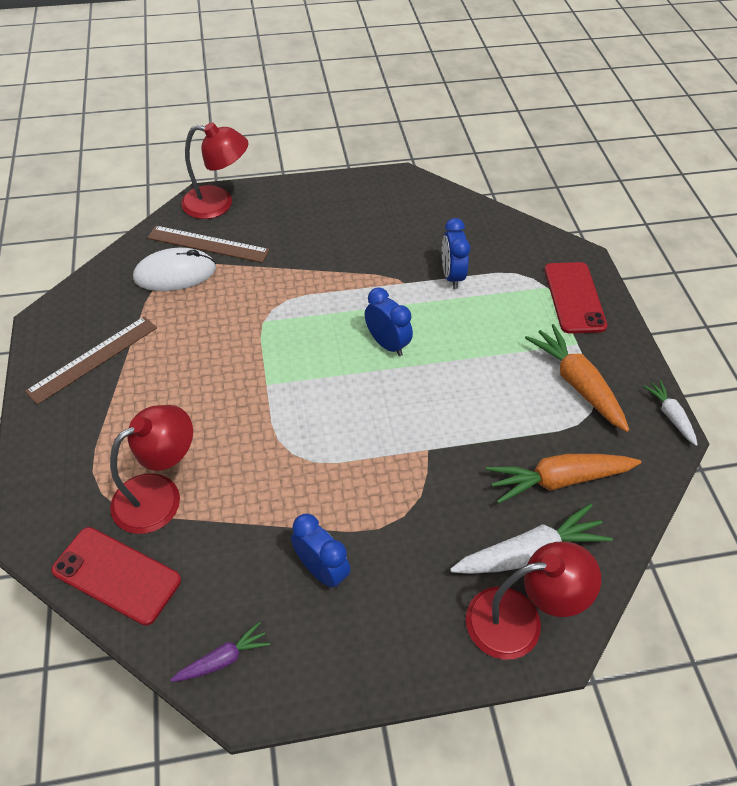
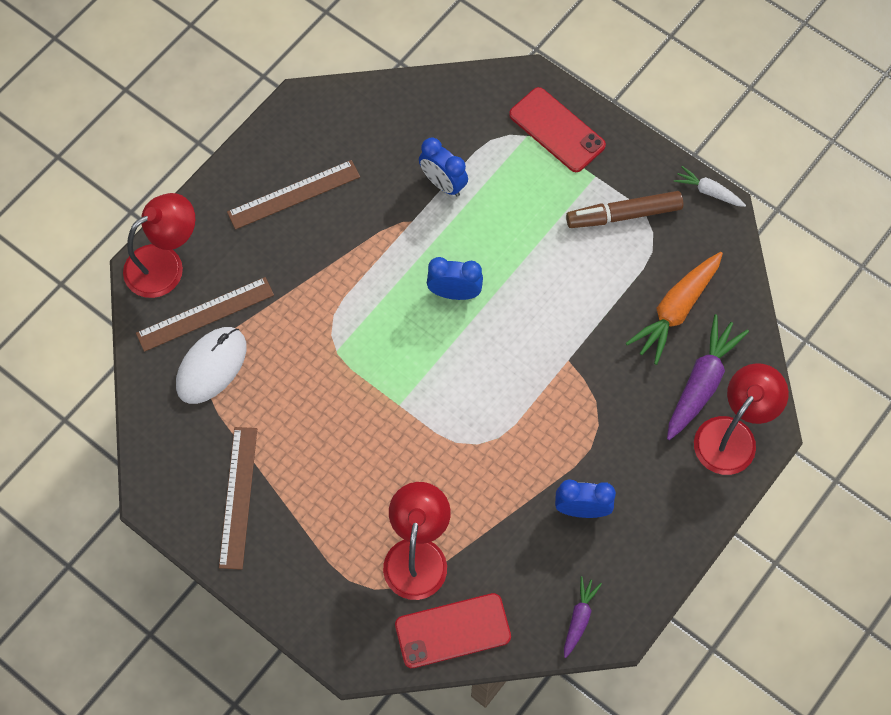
camera: 40 degrees left, 15 degrees up
(341, 219) = (294, 194): none -> brown ruler
(530, 553) = (702, 382): white carrot -> purple carrot
(577, 383) = (623, 215): orange carrot -> brown marker

